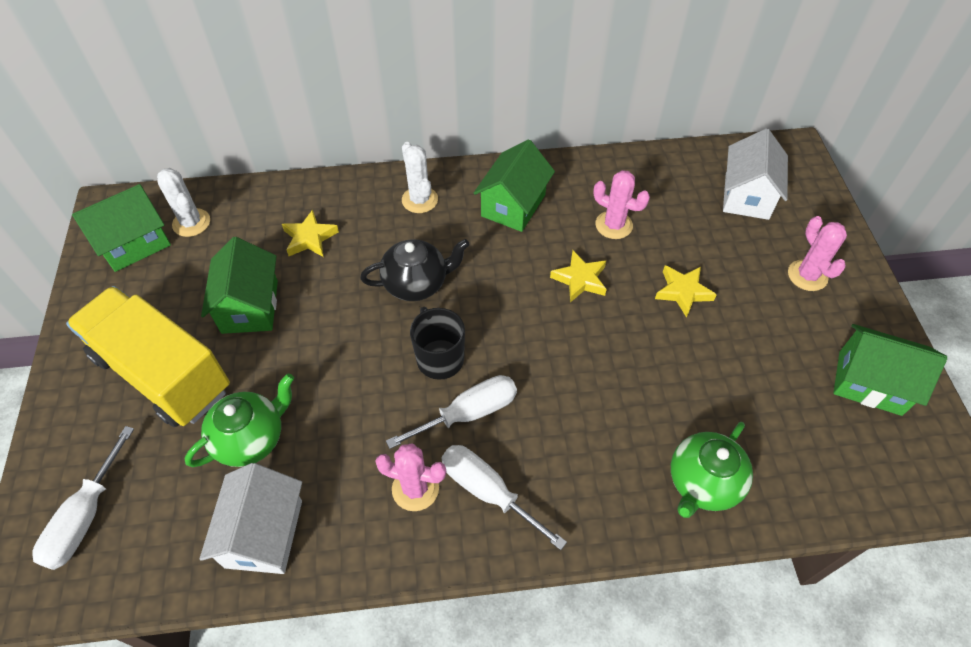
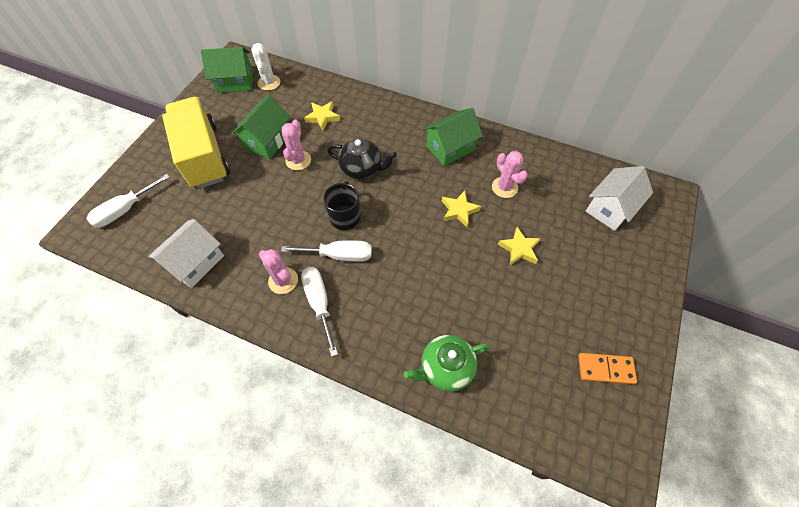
camera: 30 degrees right, 5 degrees up
(251, 438) = (222, 211): green teapot -> none
(420, 200) = (397, 121): white cactus -> none
(807, 275) = (614, 279): pink cactus -> pink cactus (298, 160)
(869, 383) = (605, 369): green house -> orange domino

